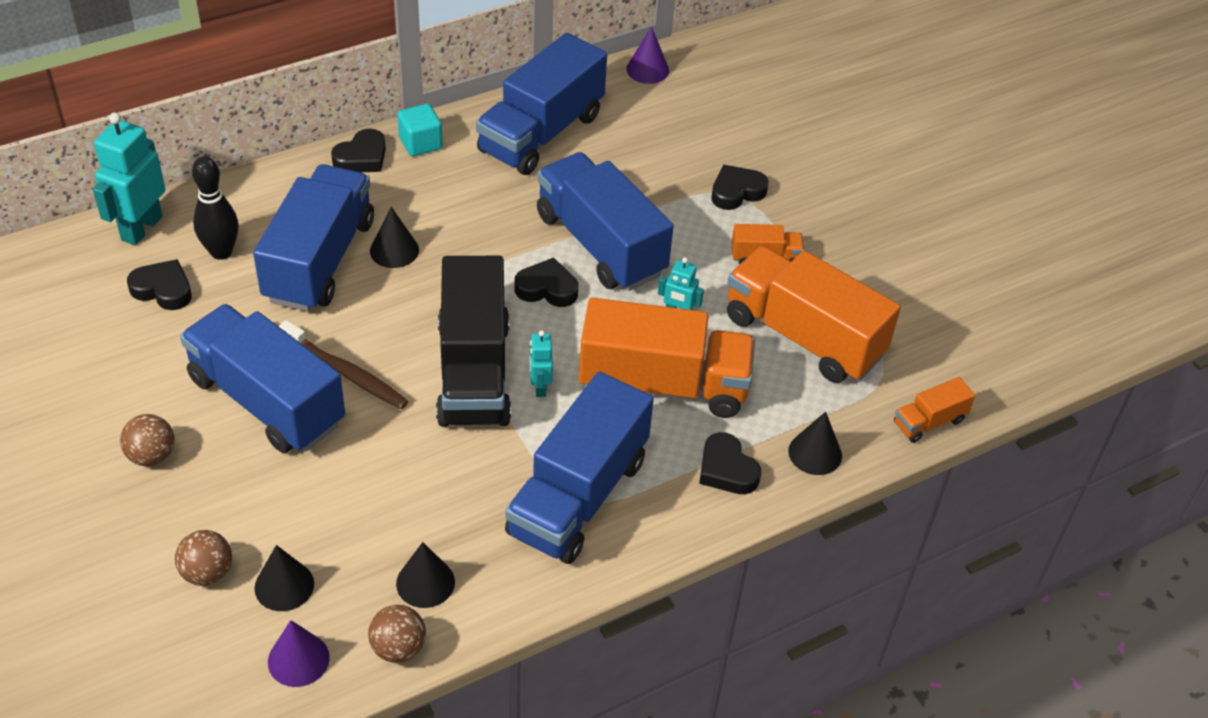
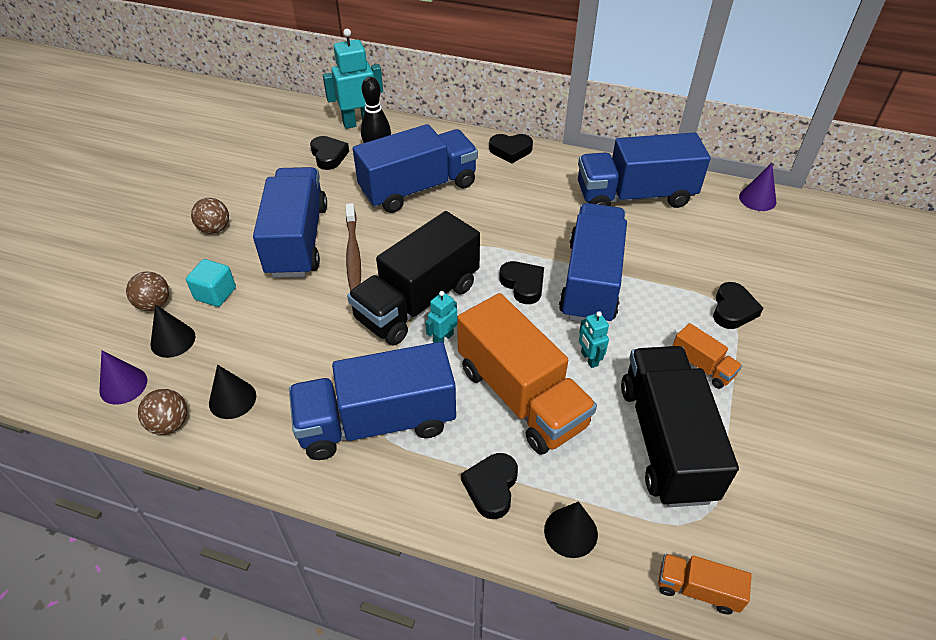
camera: 50 degrees right, 0 degrees up
(394, 250) = (464, 207): black cone -> none
(420, 143) = (553, 161): turquoise cube -> turquoise cube (215, 294)
(736, 192) = (733, 310): black heart -> black heart turned 90 degrees clockwise
(803, 336) = (665, 441): orange truck -> black truck

